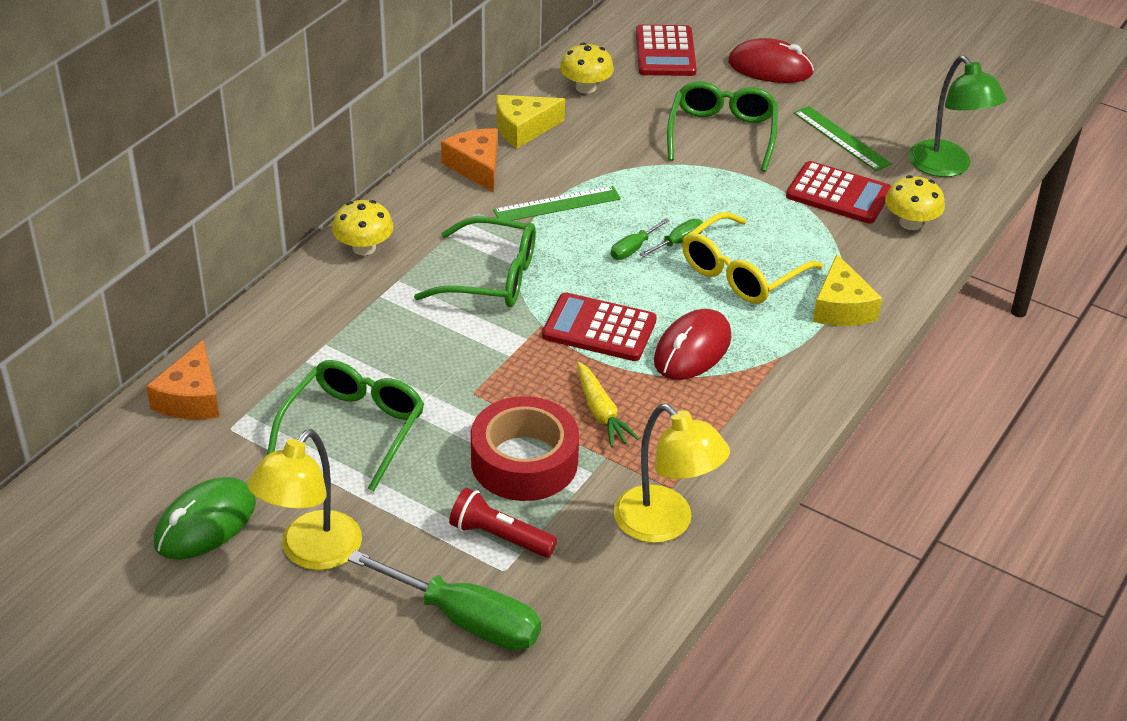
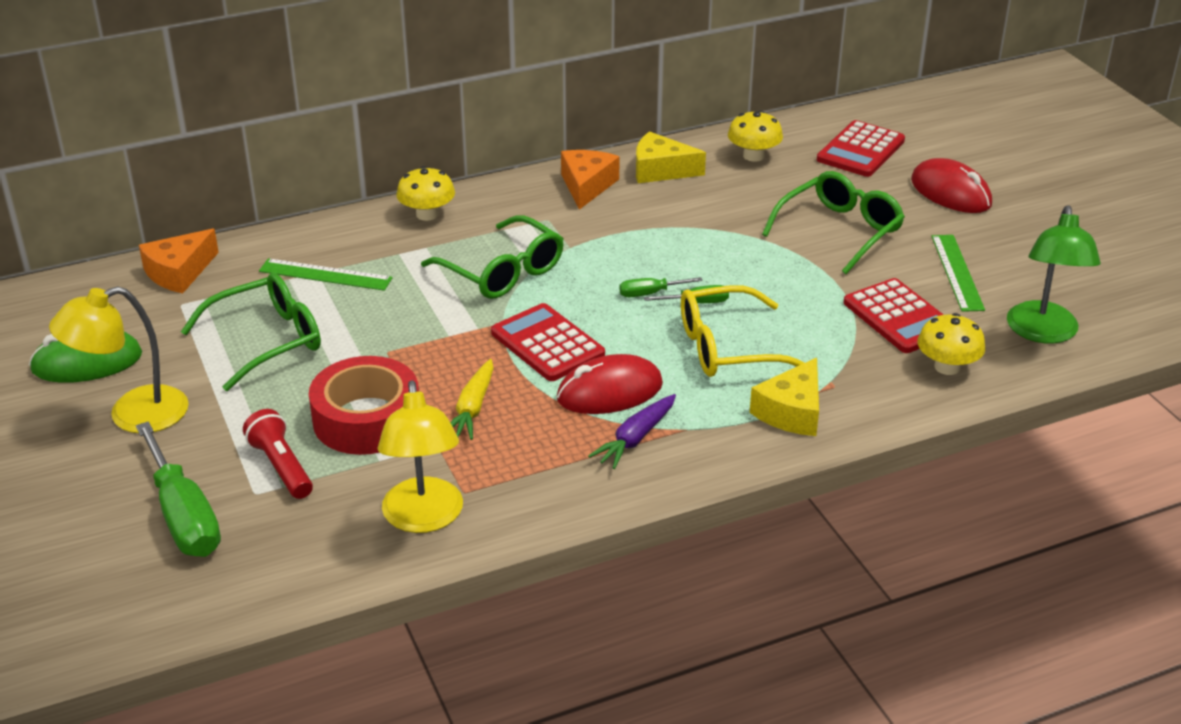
camera: 35 degrees right, 5 degrees down
(557, 205) = (622, 237): green ruler -> green ruler (325, 275)
(753, 381) = (635, 438): none -> purple carrot

